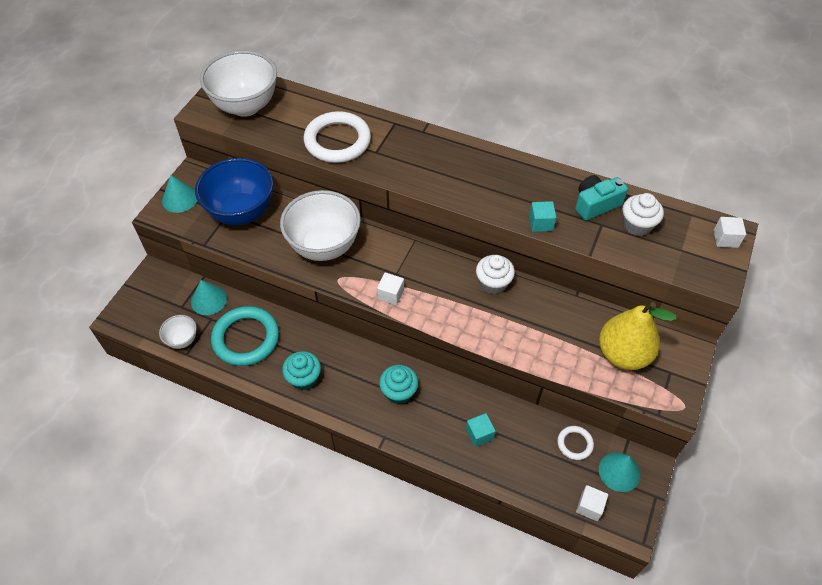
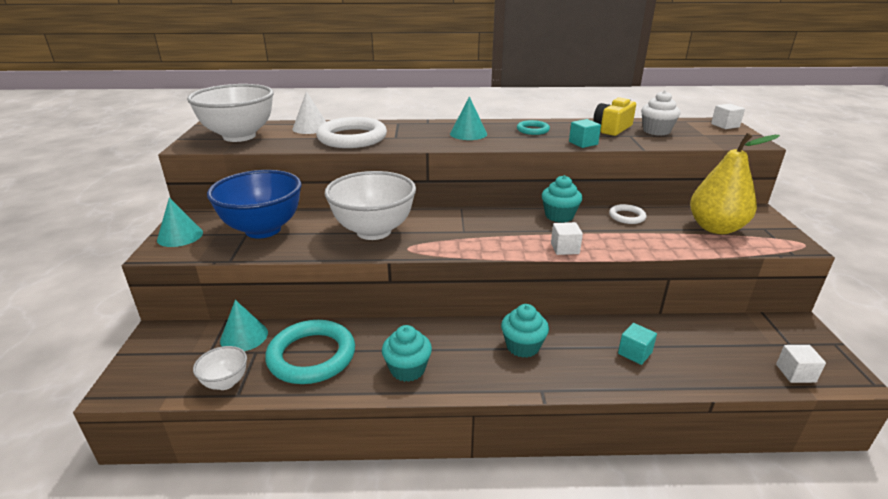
camera: 25 degrees left, 25 degrees down
(312, 108) = (311, 128): none -> white cone
(391, 294) = (472, 245): white cube -> white cube (565, 248)
(493, 283) = (559, 216): white cupcake -> turquoise cupcake
(513, 181) = (532, 130): none -> turquoise ring
(574, 444) = (724, 330): white ring -> white ring (627, 216)
(596, 204) = (612, 128): turquoise camera -> yellow camera
(619, 471) = (784, 336): turquoise cone -> turquoise cone (468, 133)

